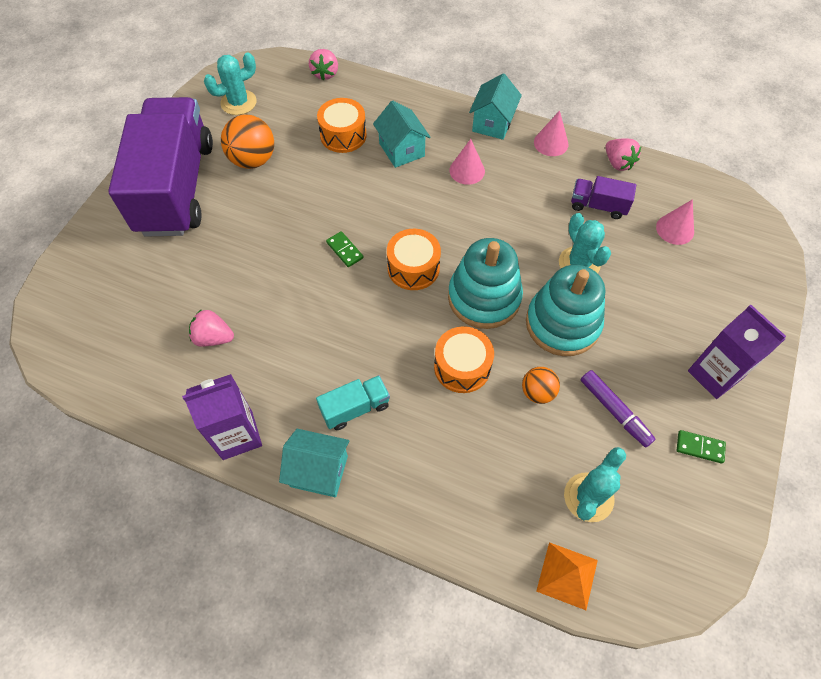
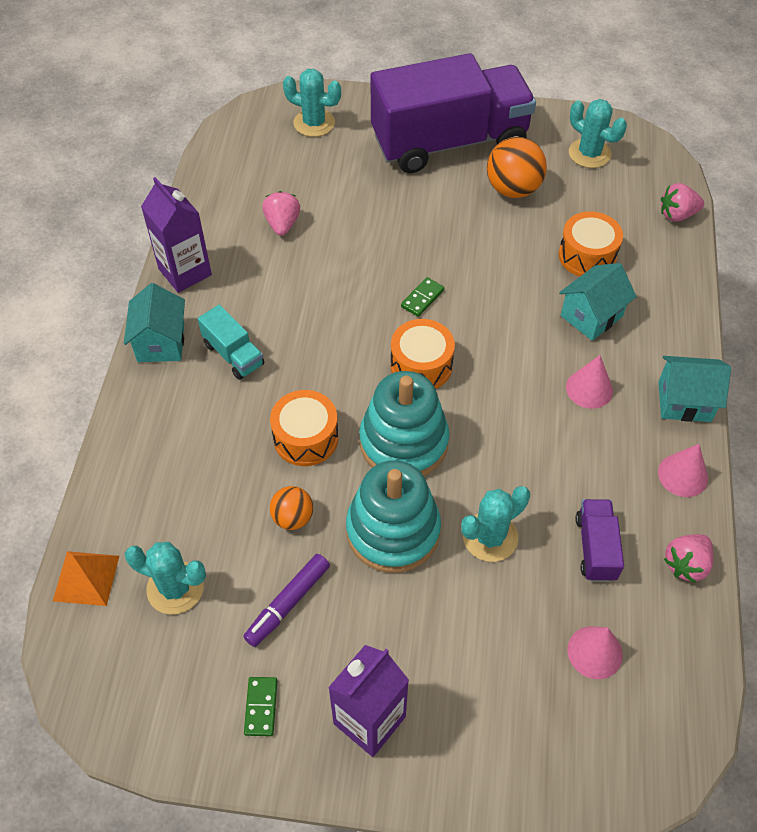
camera: 75 degrees right, 5 degrees down
(93, 284) = (314, 123): none -> turquoise cactus

